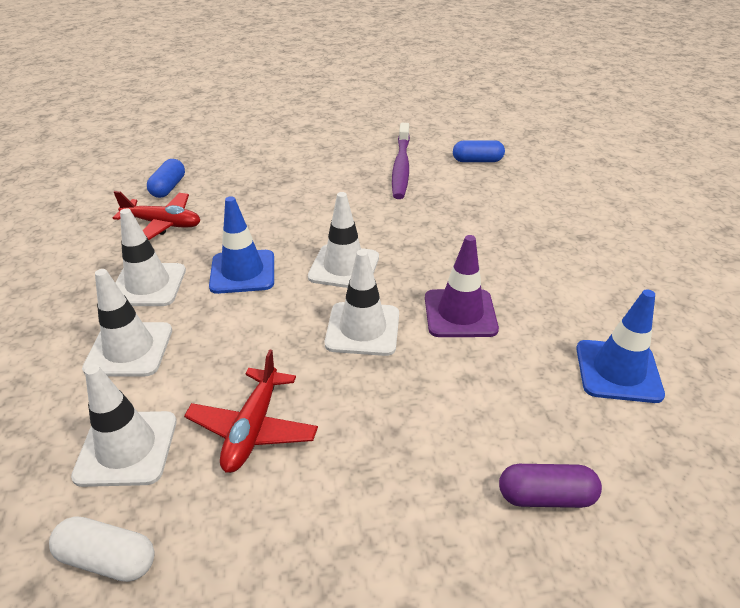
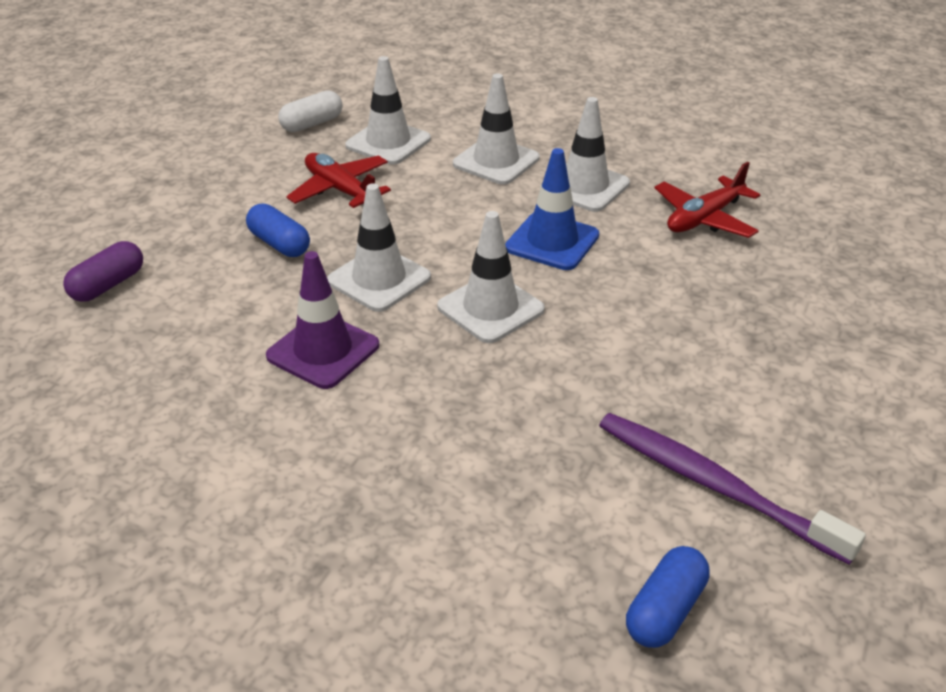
camera: 125 degrees right, 0 degrees up
(168, 188) = (803, 242): blue capsule -> blue capsule (279, 244)
(618, 371) = (121, 408): blue traffic cone -> none

